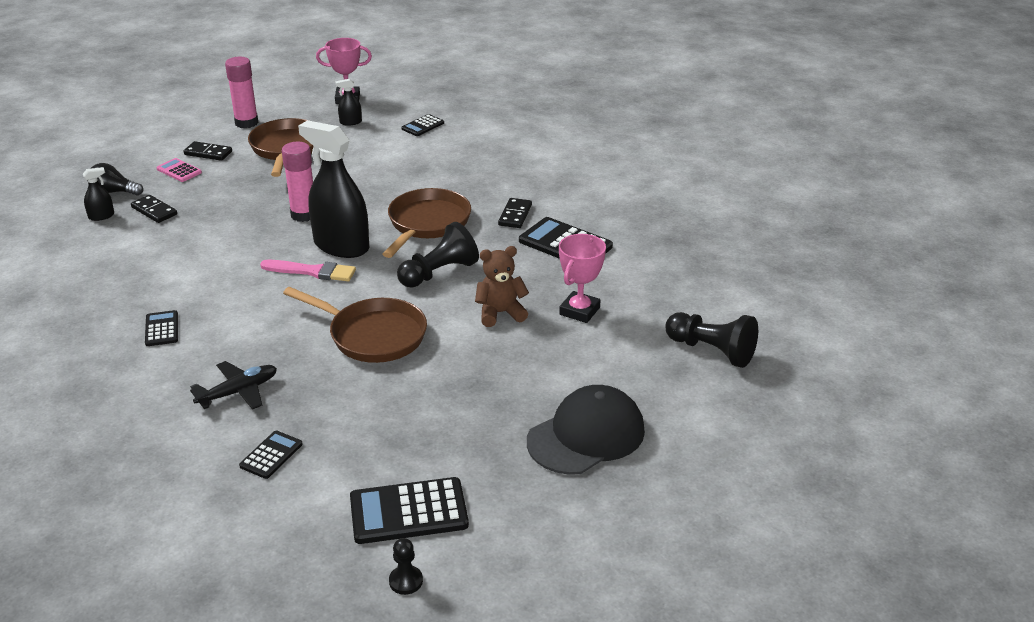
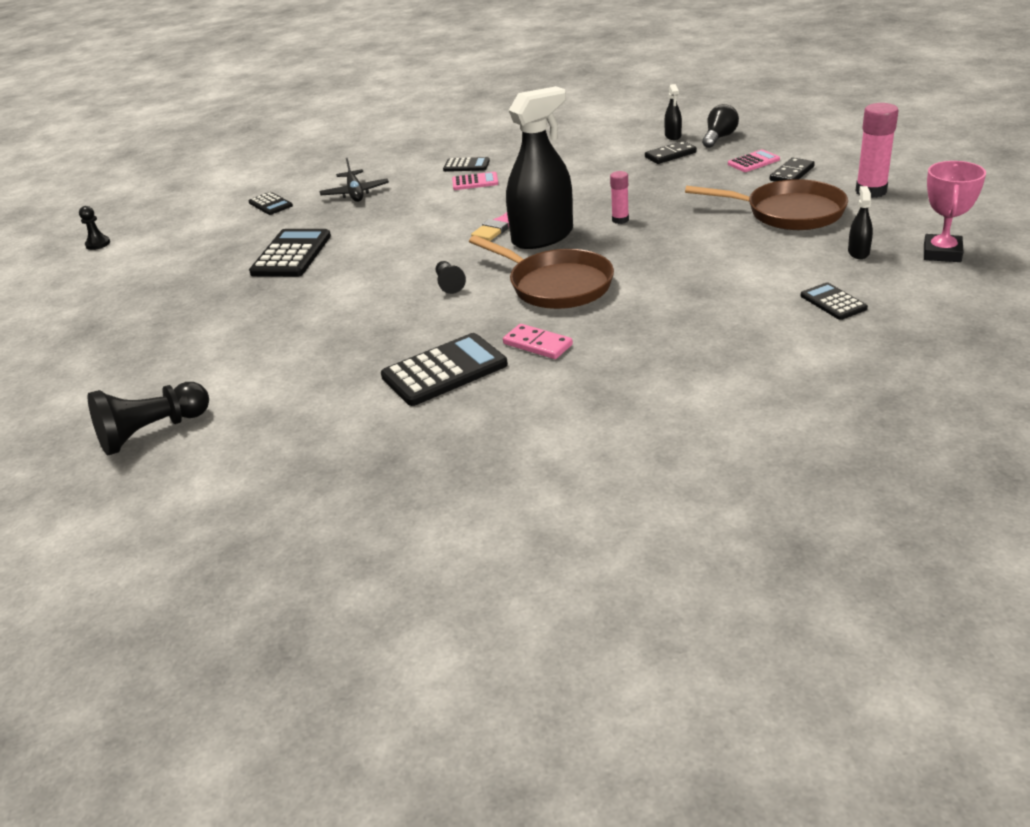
camera: 115 degrees right, 0 degrees up
(211, 311) = (475, 182): none -> pink calculator
(304, 215) = (620, 220): pink glue stick -> pink glue stick, size x0.57
(373, 335) = (375, 245): brown pan -> none
(408, 512) = (154, 248): black calculator -> black calculator (291, 254)
(439, 273) = (449, 284): black pawn -> black pawn, size x0.52
(500, 313) = (347, 311): brown teddy bear -> none
(515, 215) = (537, 344): black domino -> pink domino
(579, 311) = (306, 358): pink trophy -> none
(586, 436) = (132, 331): black cap -> none

